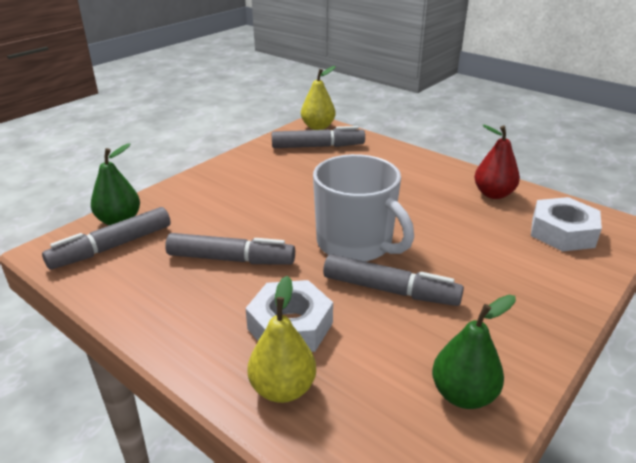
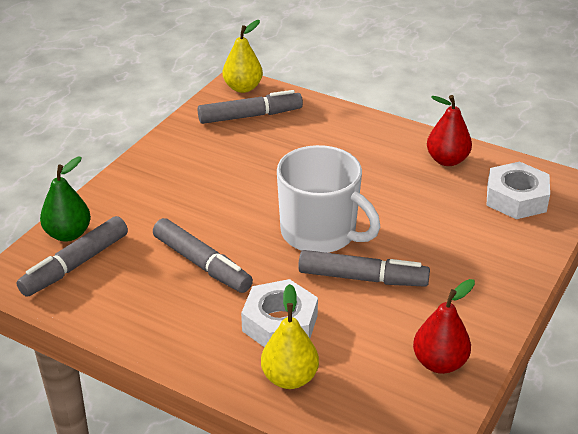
camera: 10 degrees left, 5 degrees up
(231, 259) = (202, 264): grey marker -> grey marker turned 45 degrees clockwise
(463, 394) = (439, 363): green pear -> red pear

